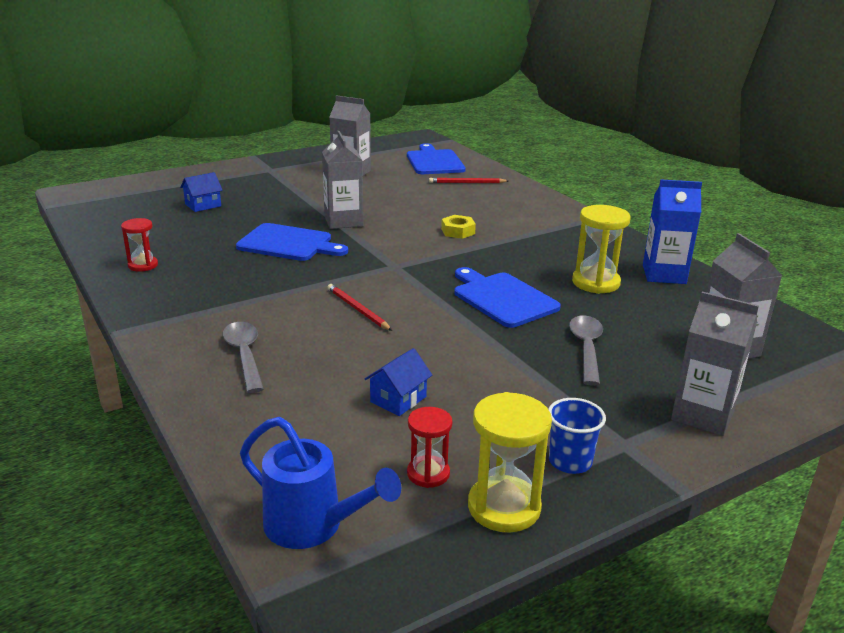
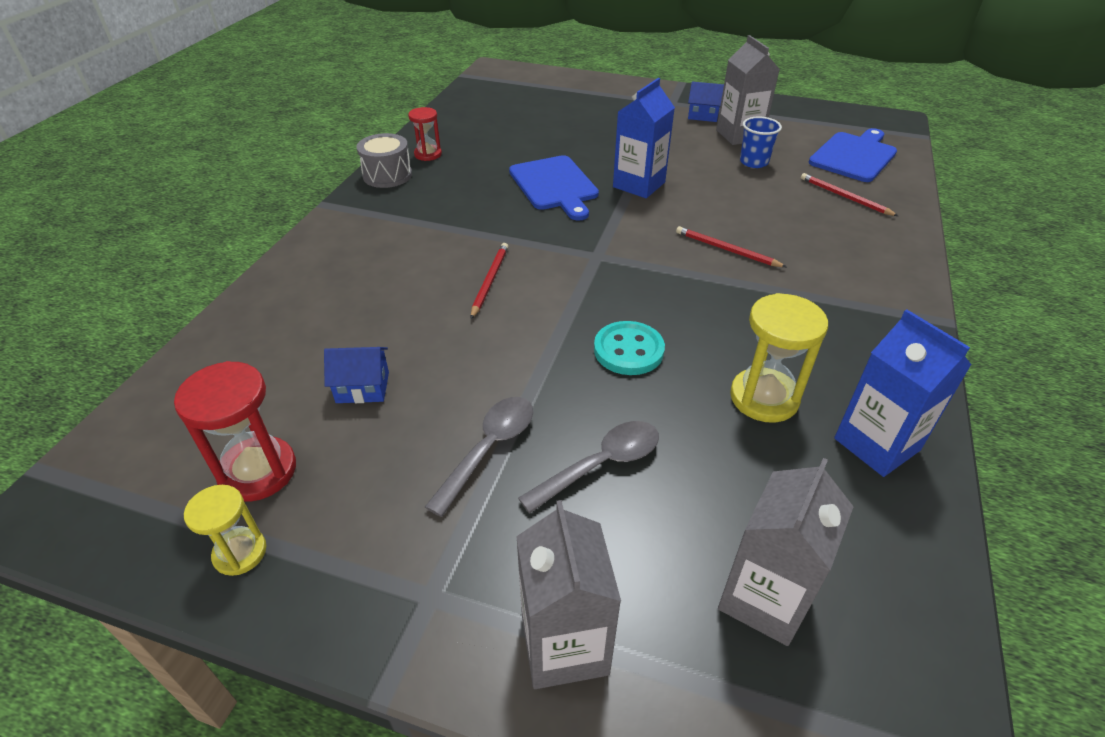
camera: 50 degrees right, 15 degrees up
(137, 291) = (387, 175): none -> grey drum
(203, 205) = (558, 117): blue house -> blue house (703, 115)
(244, 355) = (348, 272): grey spoon -> grey spoon (489, 449)
(313, 526) = (135, 445): blue watering can -> none
(343, 221) = (639, 185): grey carton -> blue carton
(428, 473) = (258, 471): red hourglass -> red hourglass, size x1.62
(458, 231) = (726, 250): yellow nut -> red pencil
(502, 298) = (628, 350): blue cutting board -> turquoise button
(504, 507) = (240, 553): yellow hourglass -> yellow hourglass, size x0.62
(570, 461) = (357, 564): blue cup -> blue cup (754, 162)

